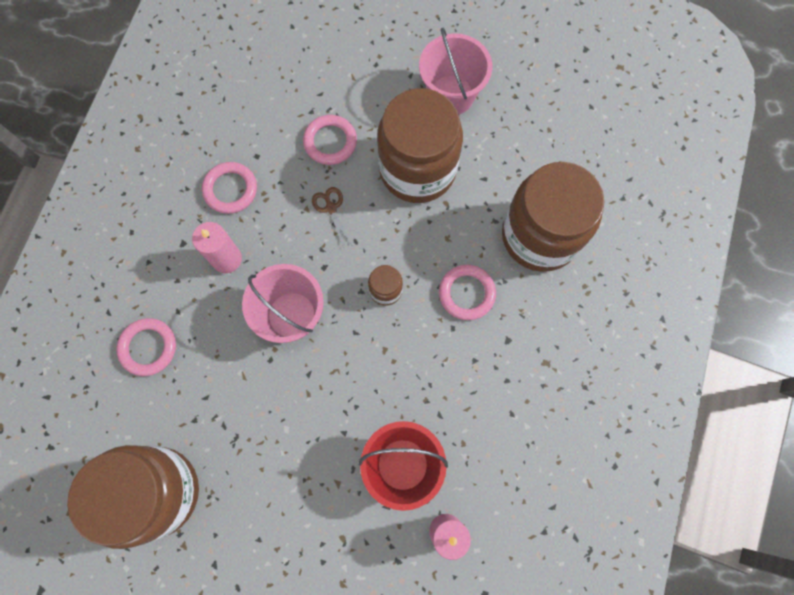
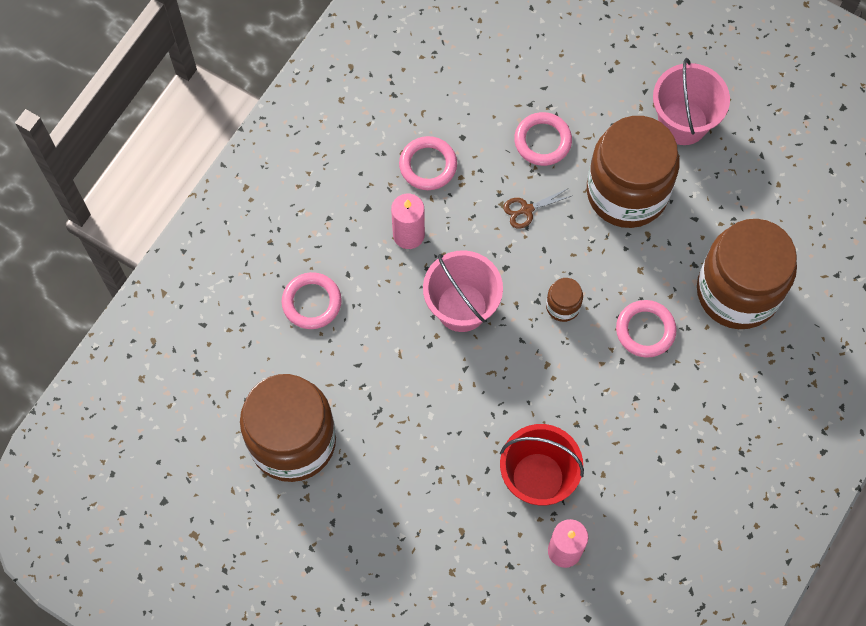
camera: 15 degrees right, 5 degrees down
(331, 208) = (527, 210): brown scissors -> brown scissors turned 105 degrees counterclockwise

